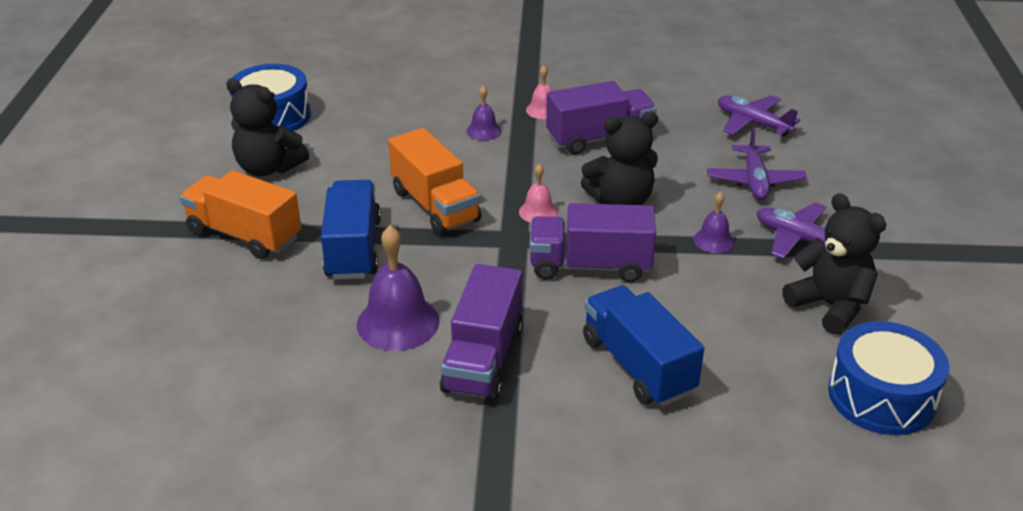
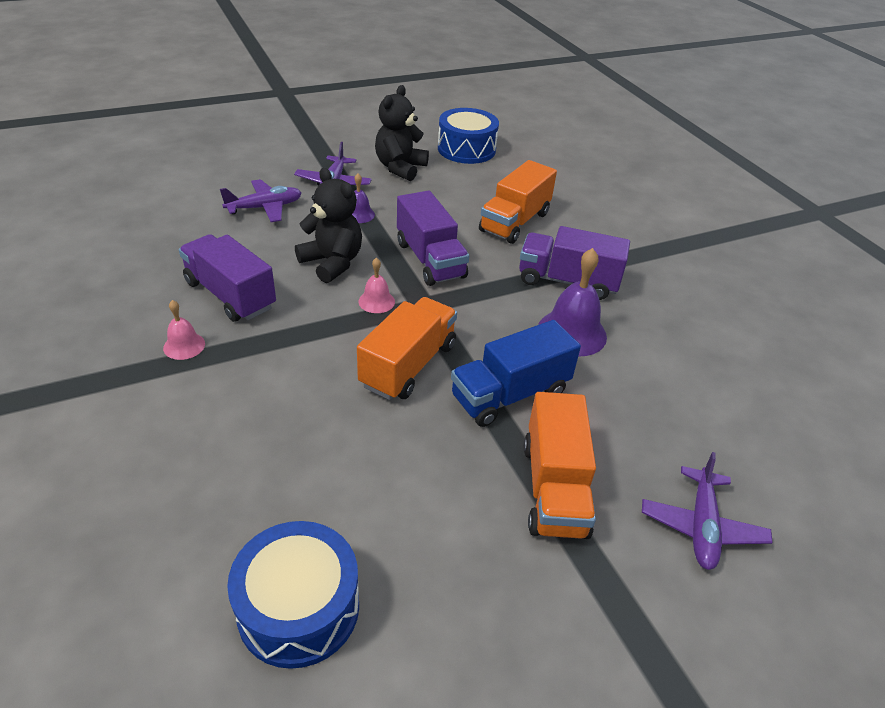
camera: 120 degrees left, 5 degrees up
(268, 168) = (425, 537): black teddy bear -> none
(483, 359) = (567, 281): purple truck -> purple truck turned 150 degrees counterclockwise
(484, 131) = (249, 376): purple bell -> none
(638, 366) = (515, 222): blue truck -> orange truck
(752, 123) = (166, 219): purple plane -> purple plane (701, 526)

